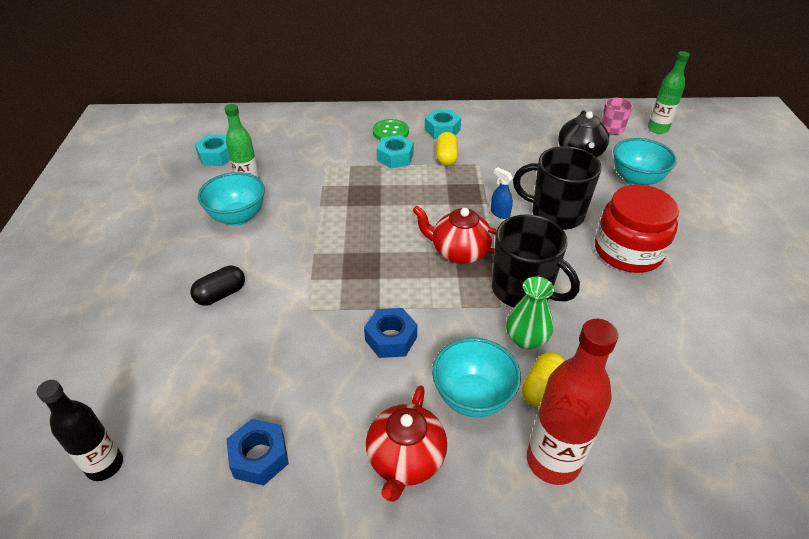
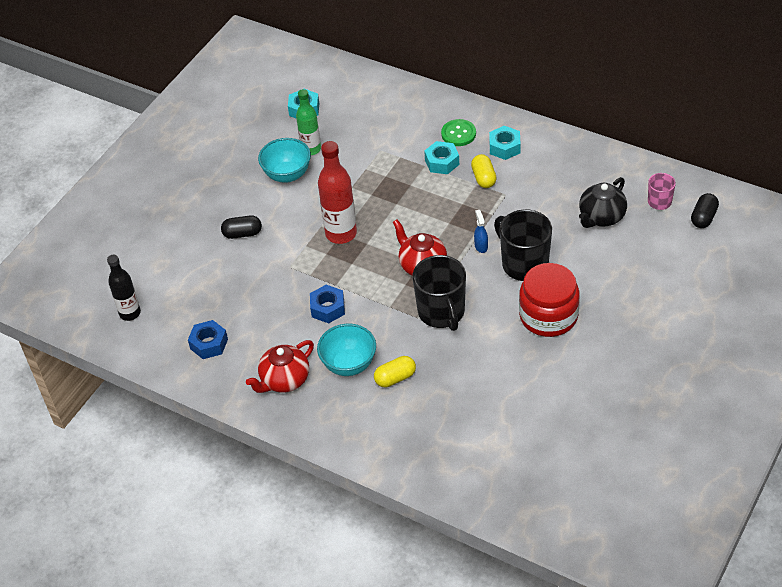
camera: 35 degrees right, 5 degrees up
(446, 157) = (483, 178): yellow capsule -> yellow capsule turned 45 degrees counterclockwise
(526, 339) = (413, 345): green vase -> none
(553, 461) = (364, 417): red bottle -> red bottle (341, 233)
(636, 180) = (623, 260): turquoise bowl -> none
(657, 129) = (703, 217): green bottle -> black capsule

